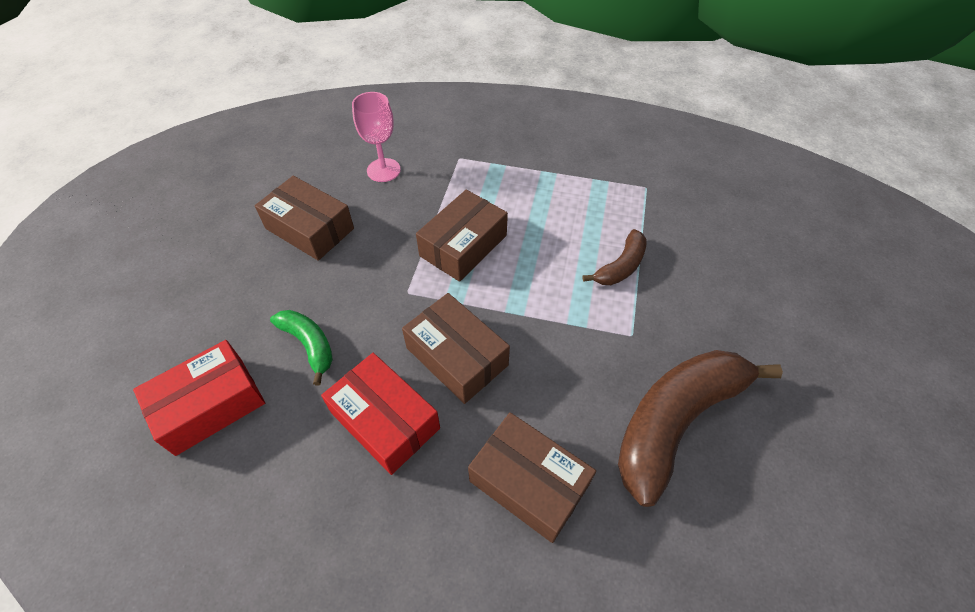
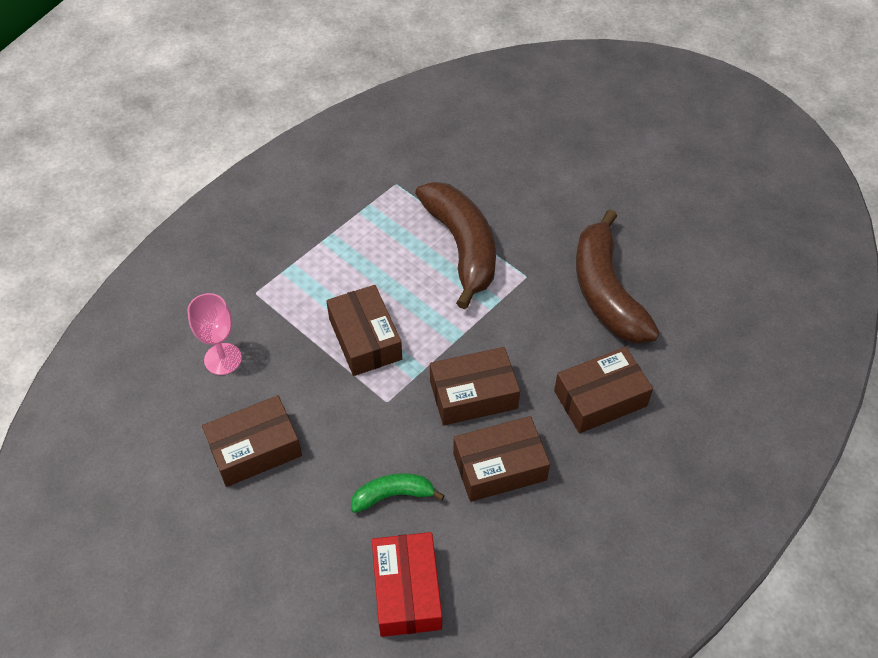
camera: 60 degrees left, 0 degrees up
(385, 420) = (499, 467): red box -> brown box
(621, 266) = (462, 247): brown banana -> brown banana, size x1.99

